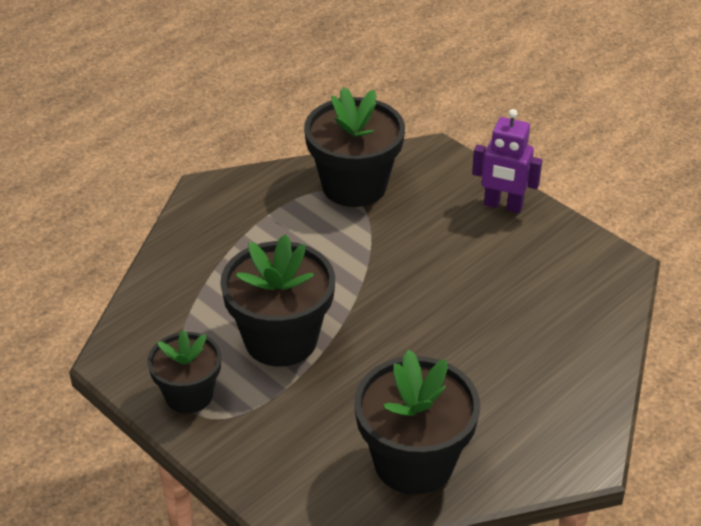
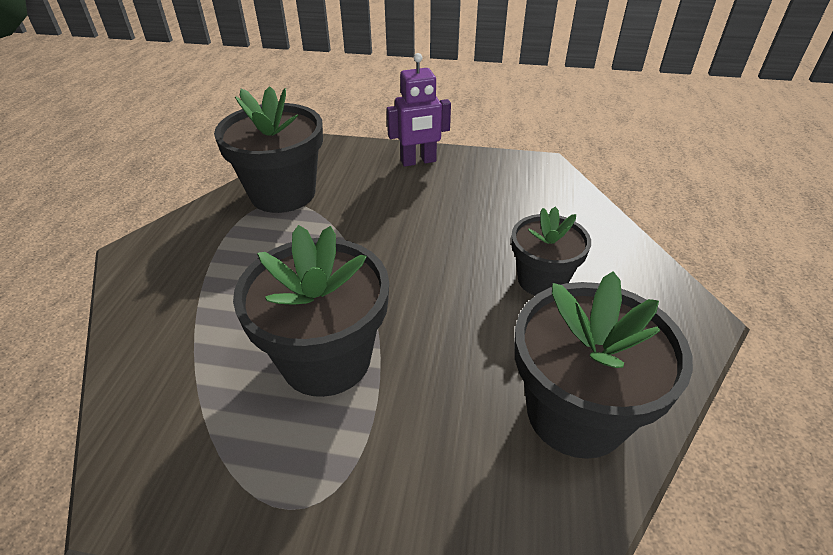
camera: 35 degrees left, 0 degrees up
(189, 395) = (266, 488): black flower pot -> black flower pot (542, 280)

